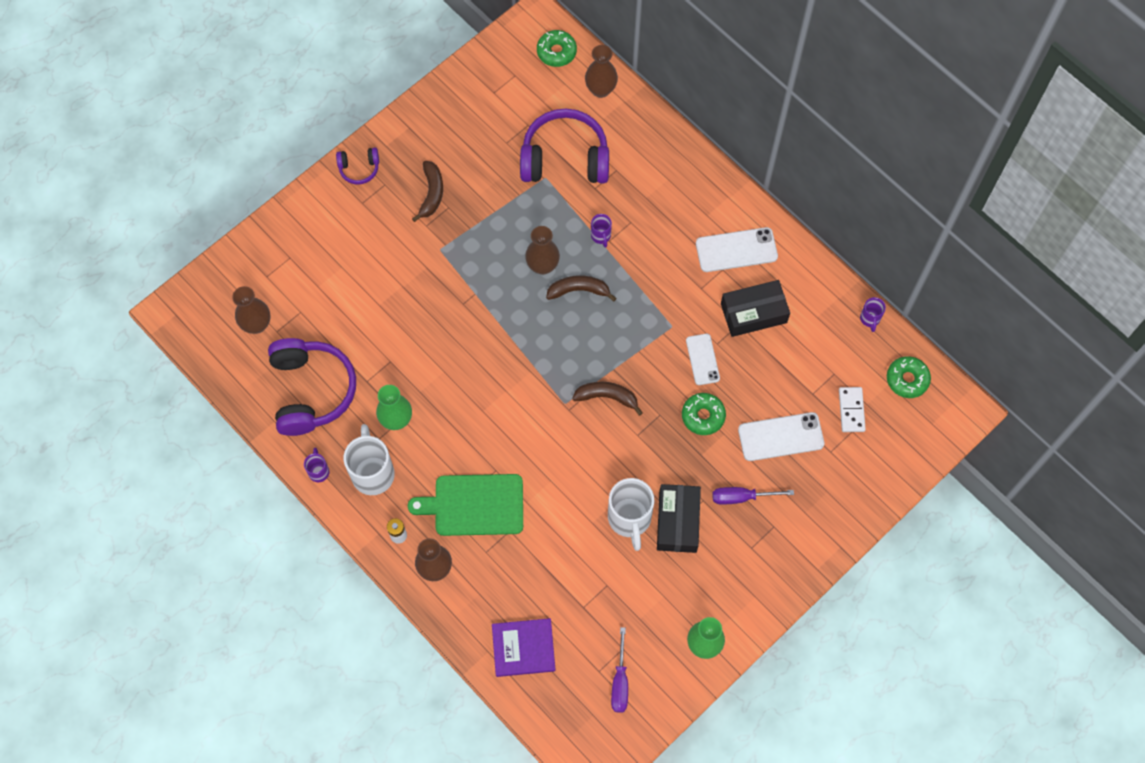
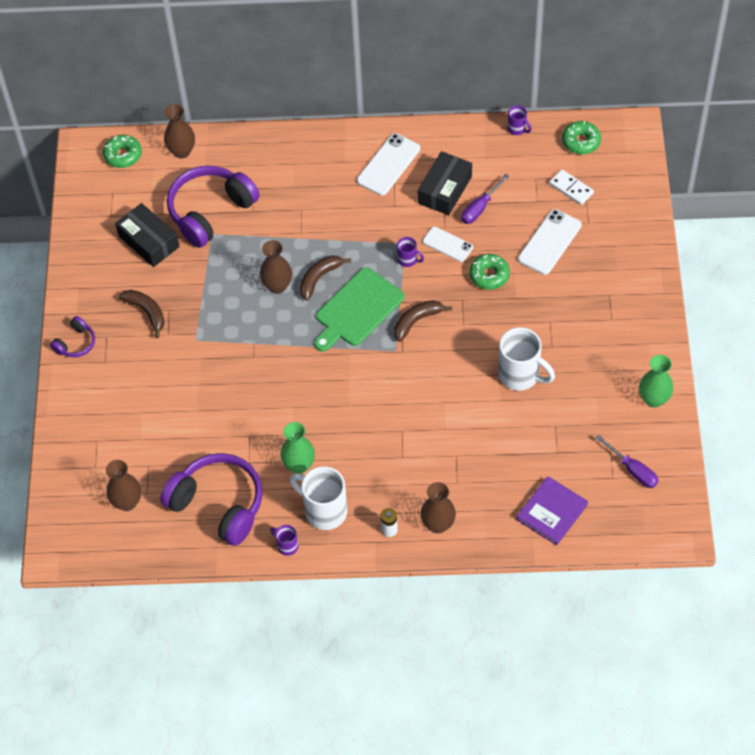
camera: 45 degrees left, 10 degrees down
(474, 505) = (415, 463): green cutting board -> green cutting board (357, 310)
(601, 236) = (293, 234): purple mug -> purple mug (408, 260)
(677, 522) = (550, 348): black box -> black box (149, 241)
(741, 497) = (570, 297): purple screwdriver -> purple screwdriver (480, 208)

